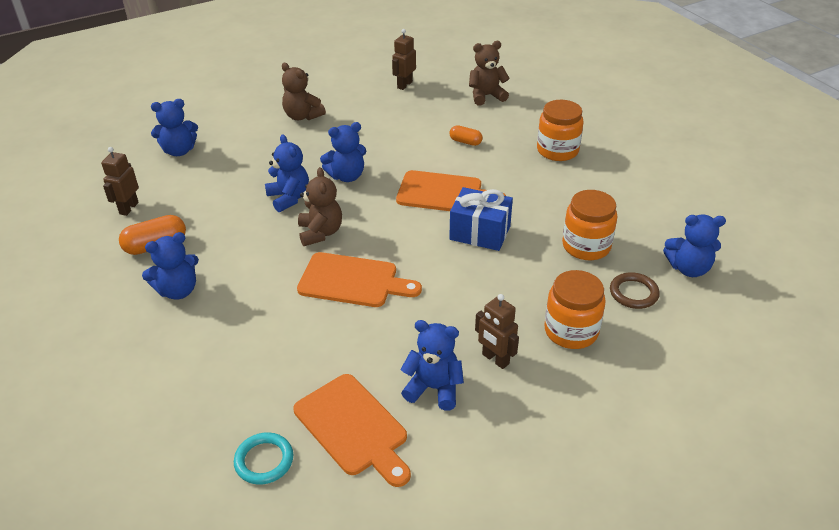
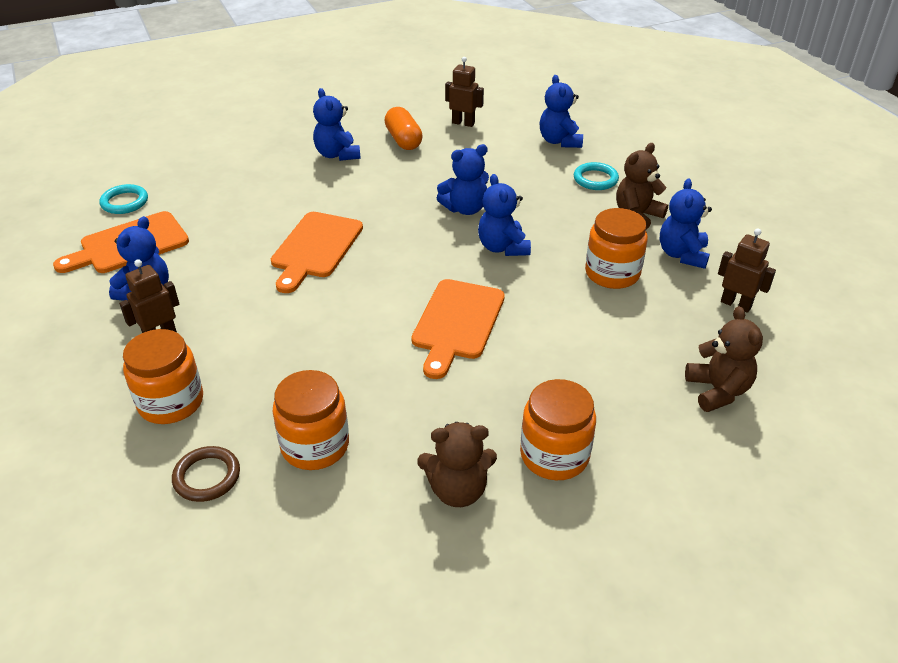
camera: 95 degrees right, 0 degrees up
(247, 133) = (595, 179): none -> turquoise ring
(320, 233) = (399, 229): brown teddy bear -> brown teddy bear (457, 490)
(376, 128) = (612, 273): none -> orange jar
(465, 142) = (579, 354): orange capsule -> none
(480, 233) = (369, 347): blue gift -> none
(688, 268) = (230, 556): blue teddy bear -> blue teddy bear (682, 255)

